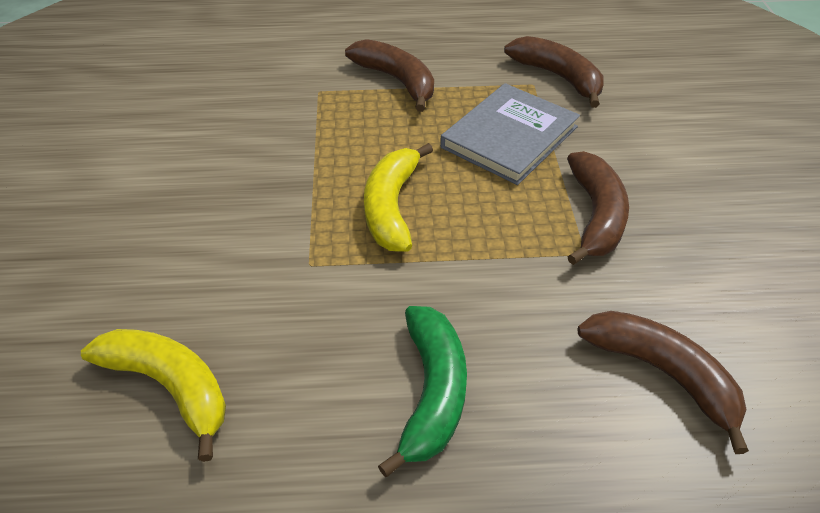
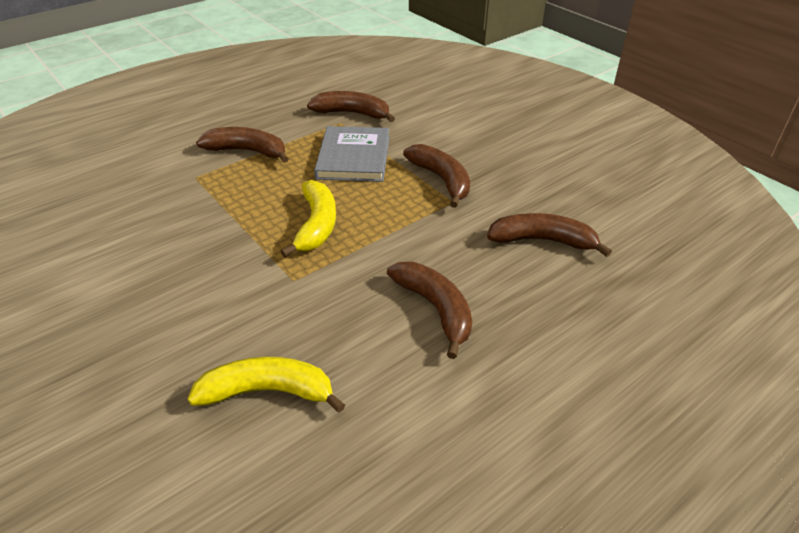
camera: 35 degrees left, 5 degrees down
(391, 207) = (316, 225): yellow banana -> yellow banana turned 150 degrees counterclockwise
(432, 393) = (435, 309): green banana -> brown banana

